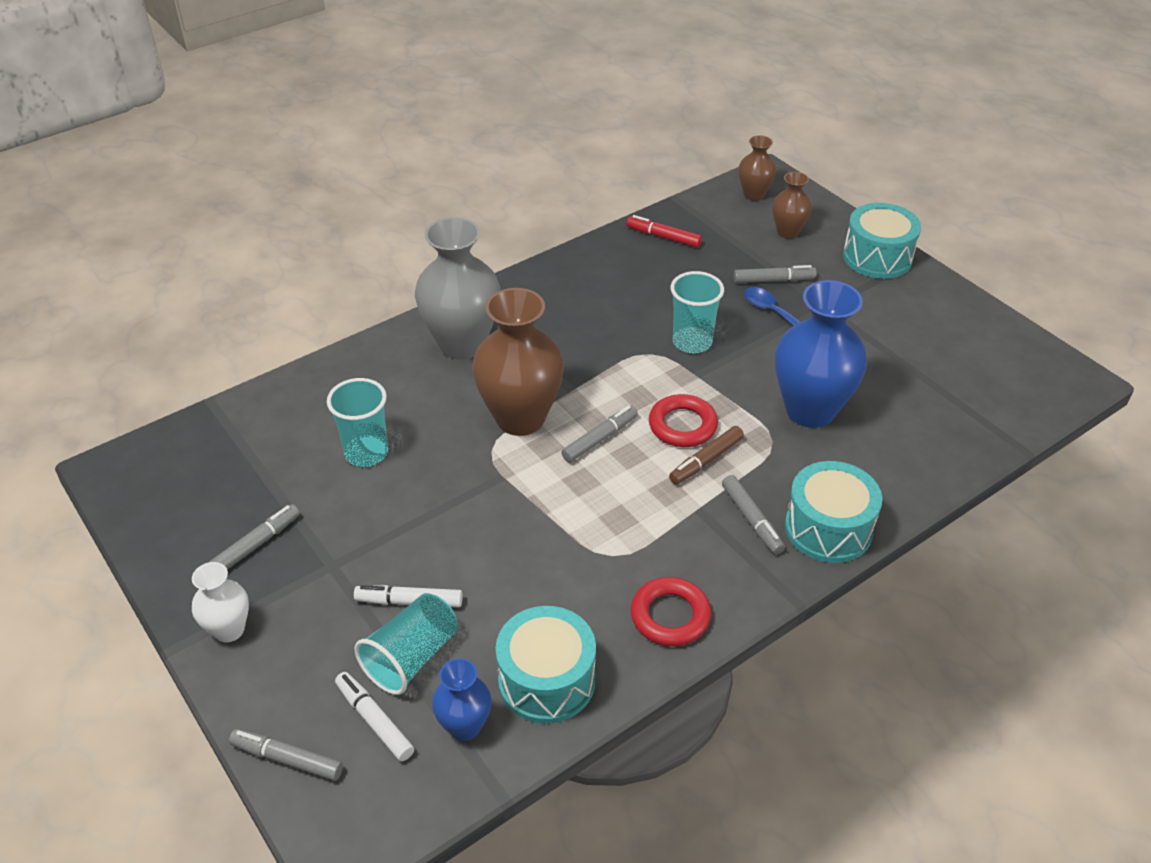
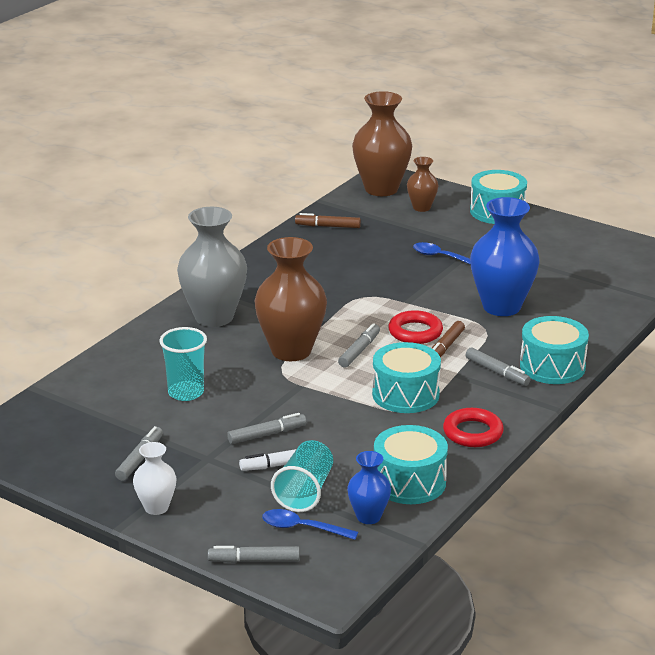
camera: 20 degrees left, 15 degrees down
(374, 720) = (302, 528): white marker -> blue spoon
(619, 526) = (405, 394): none -> turquoise drum
(663, 237) = (328, 226): red marker -> brown marker
(692, 342) = (391, 284): turquoise cup -> none
(754, 194) = (381, 189): brown vase -> brown vase, size x1.93
(773, 280) = (429, 238): grey marker -> grey marker (267, 434)

